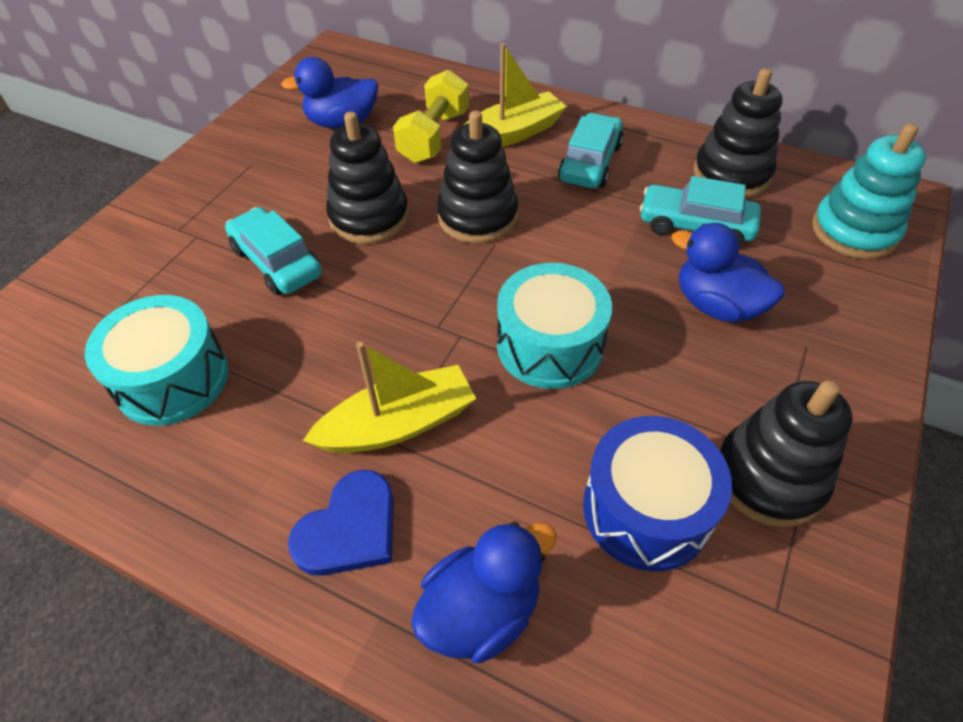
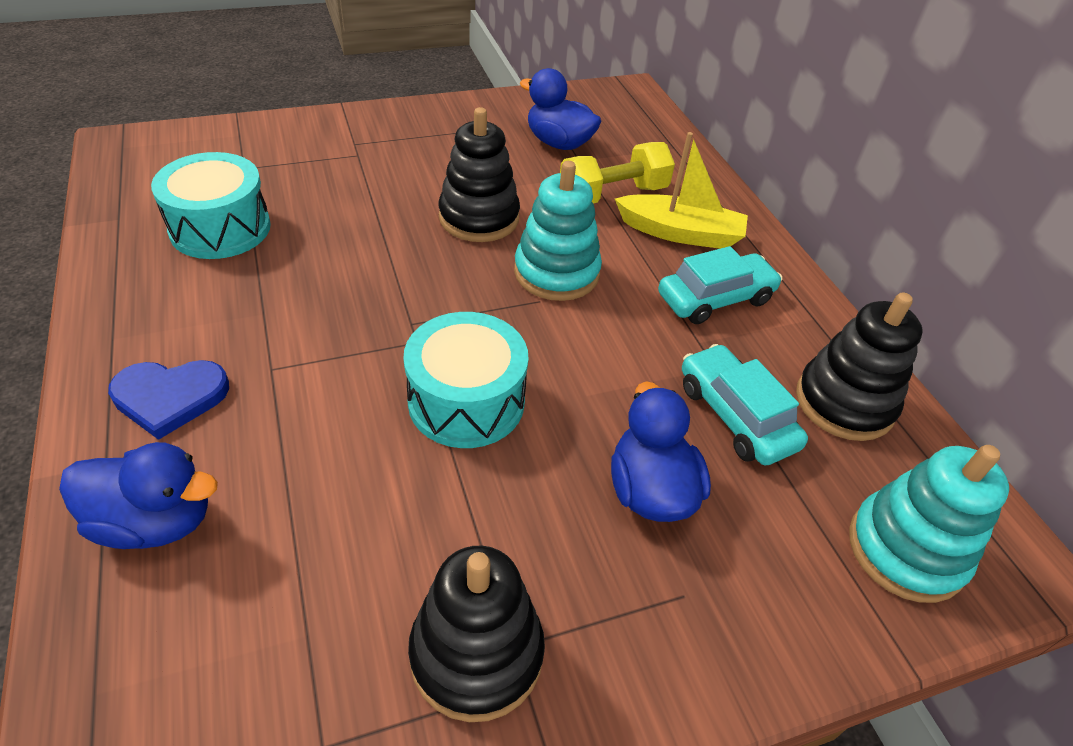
camera: 40 degrees right, 5 degrees down
(277, 262) = (378, 204): turquoise car -> none
(398, 424) = (290, 362): yellow boat -> none
(477, 217) = (556, 272): black stacking toy -> turquoise stacking toy
(646, 509) = (350, 574): blue drum -> none

